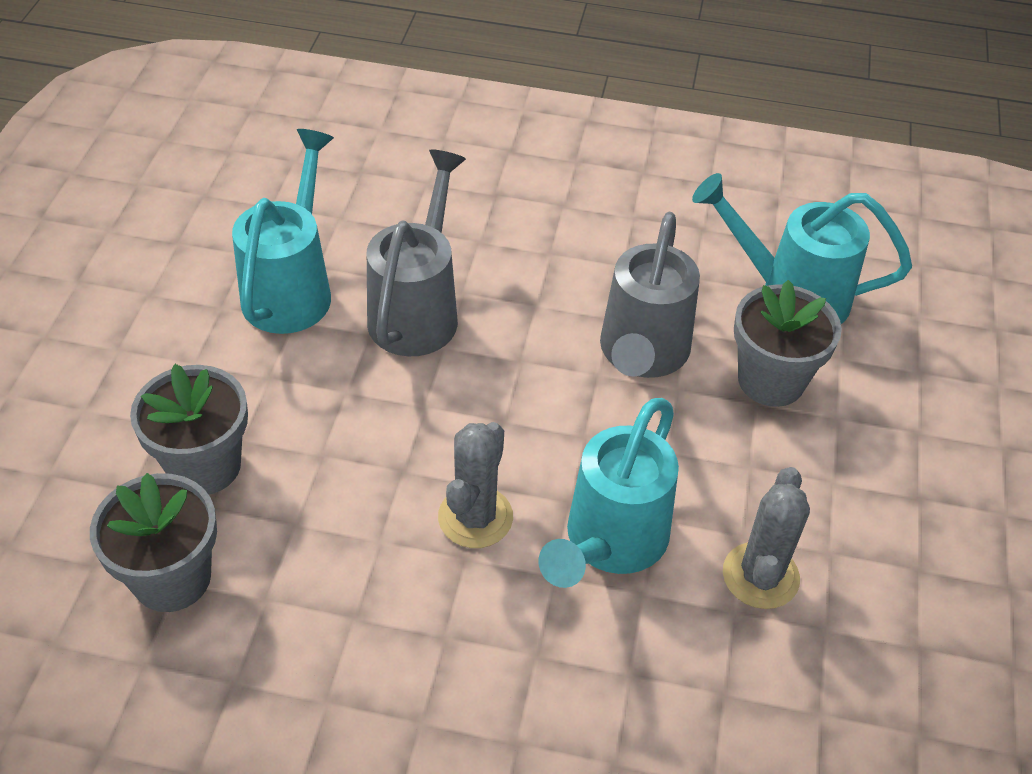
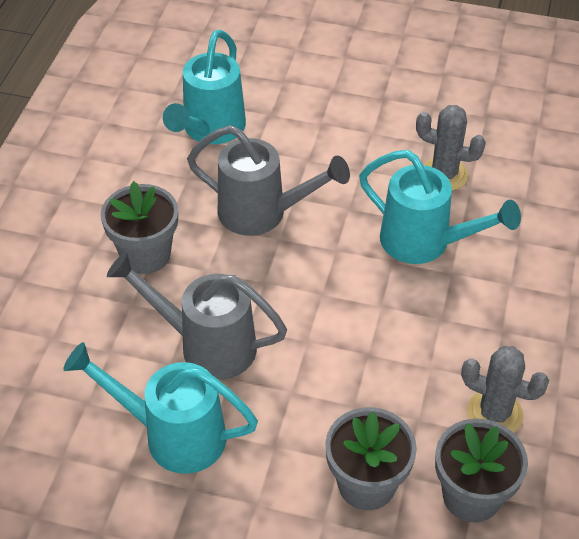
camera: 85 degrees left, 0 degrees up
(475, 517) = (407, 312): grey cactus -> grey cactus (494, 414)
(771, 380) = (289, 150): grey flower pot -> grey flower pot (146, 255)

